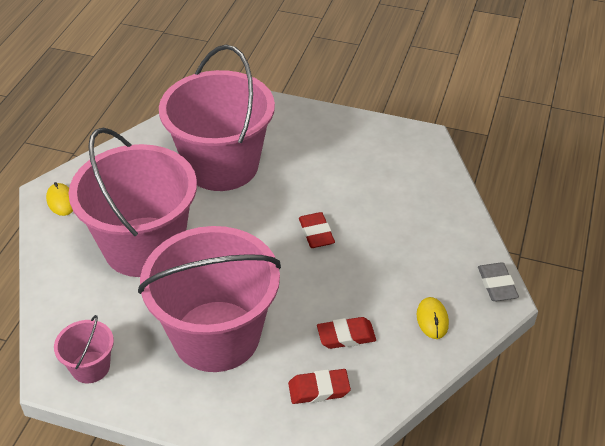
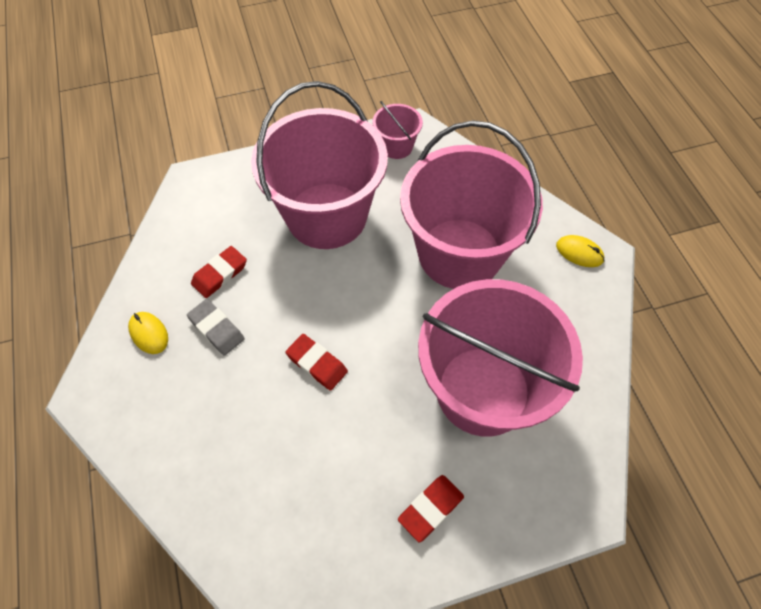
camera: 145 degrees right, 15 degrees up
(319, 389) = (215, 220): red eraser -> red eraser (430, 508)
(497, 285) = (96, 412): grey eraser -> grey eraser (216, 329)

